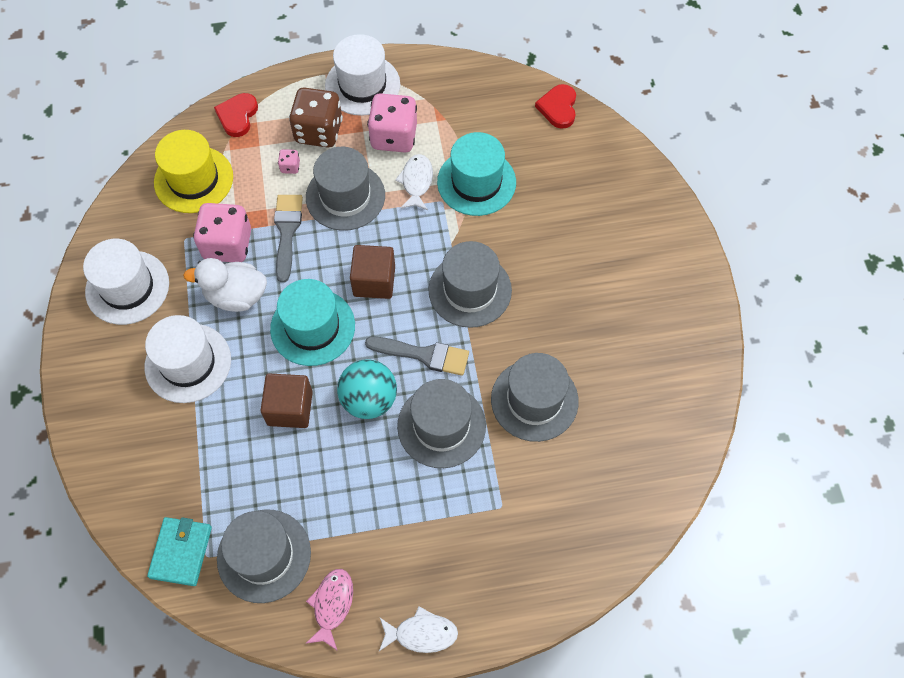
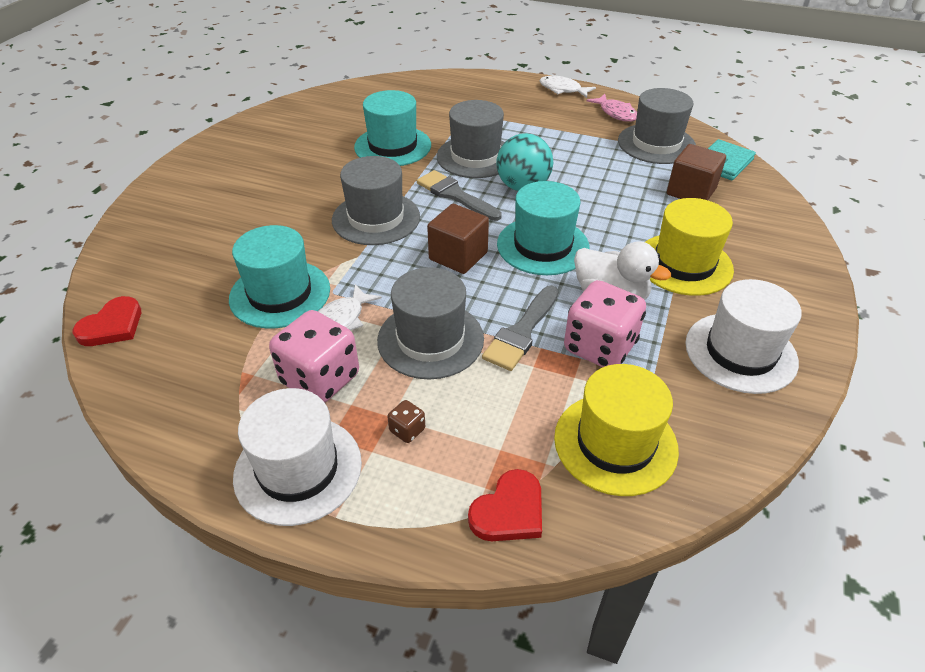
camera: 150 degrees left, 20 degrees down
(188, 363) = (684, 264): white hat -> yellow hat
(290, 167) = (474, 401): pink dice -> none
(290, 408) = (595, 204): brown cube -> brown cube (691, 191)
(319, 131) = (407, 430): brown dice -> brown dice, size x0.43
(332, 605) = (616, 113): pink fish -> pink fish turned 75 degrees counterclockwise
(534, 400) = (393, 146): grey hat -> turquoise hat

